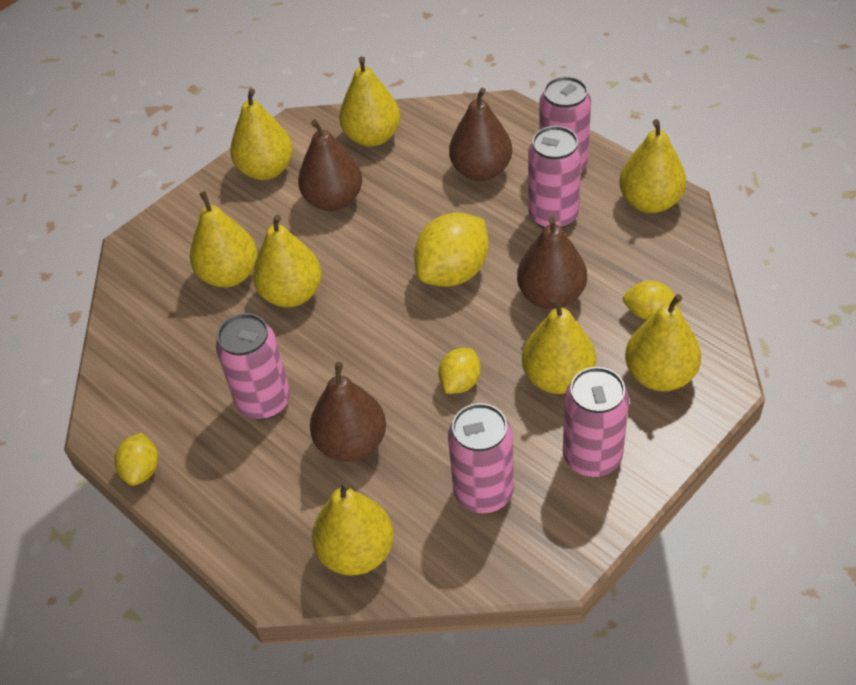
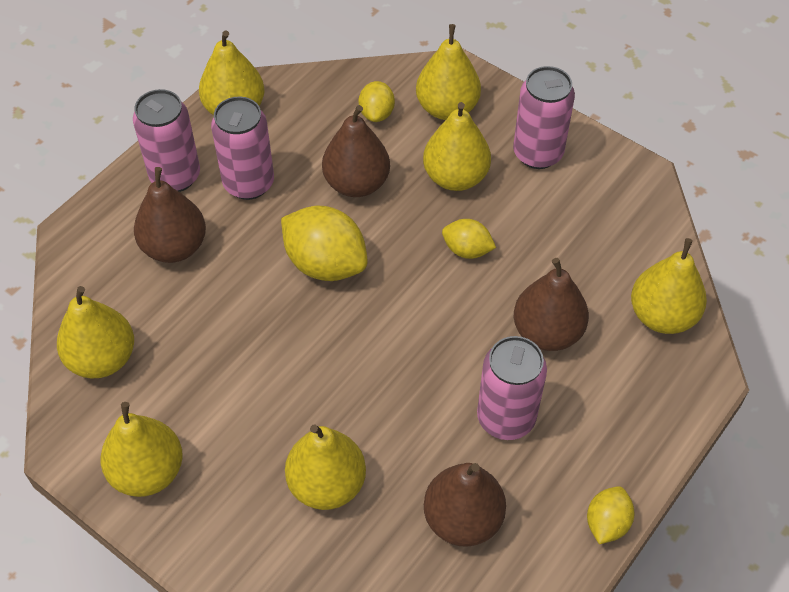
camera: 100 degrees left, 5 degrees up
(142, 470) = (607, 523): yellow lemon -> yellow lemon turned 60 degrees counterclockwise
(292, 294) = (357, 412): yellow pear -> none
(333, 200) = (209, 388): brown pear -> brown pear (462, 519)
(483, 492) = (584, 226): pink can -> none

